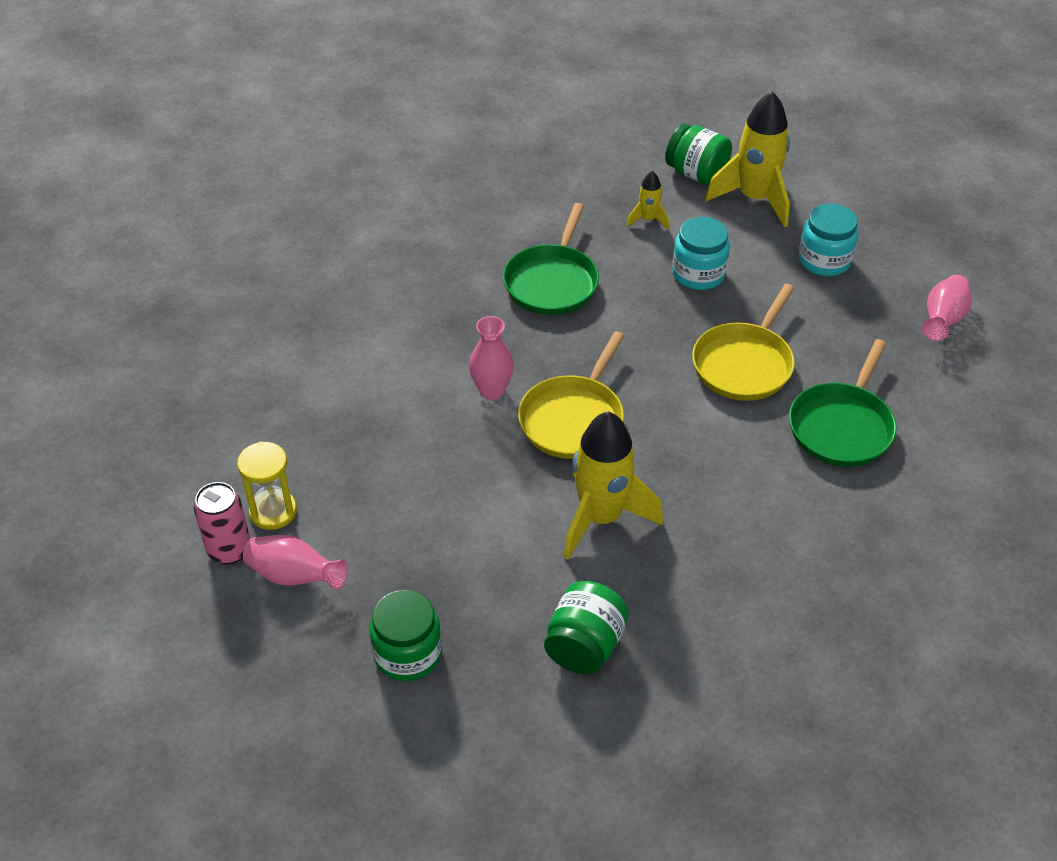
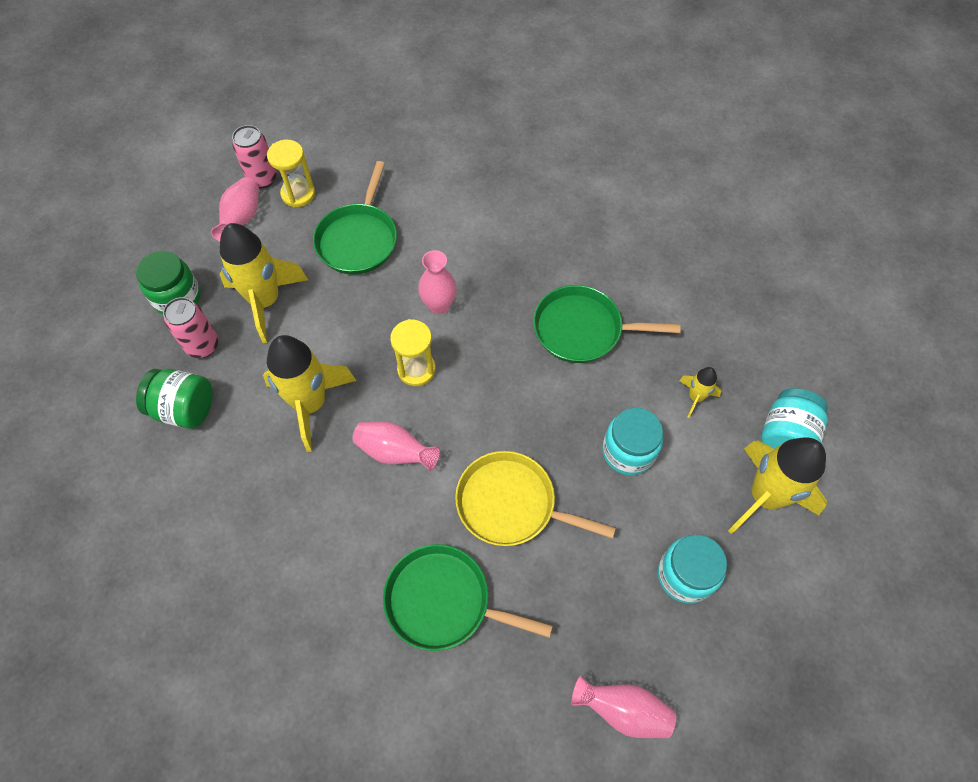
camera: 80 degrees right, 15 degrees up
(372, 455) = (358, 240): none -> green pan
(441, 555) = (266, 301): none -> yellow rocket
(493, 625) = (202, 346): none -> pink can
(573, 419) = (416, 369): yellow pan -> yellow hourglass
(674, 448) = (395, 452): none -> pink vase
(696, 174) = (786, 435): green jar -> turquoise jar

